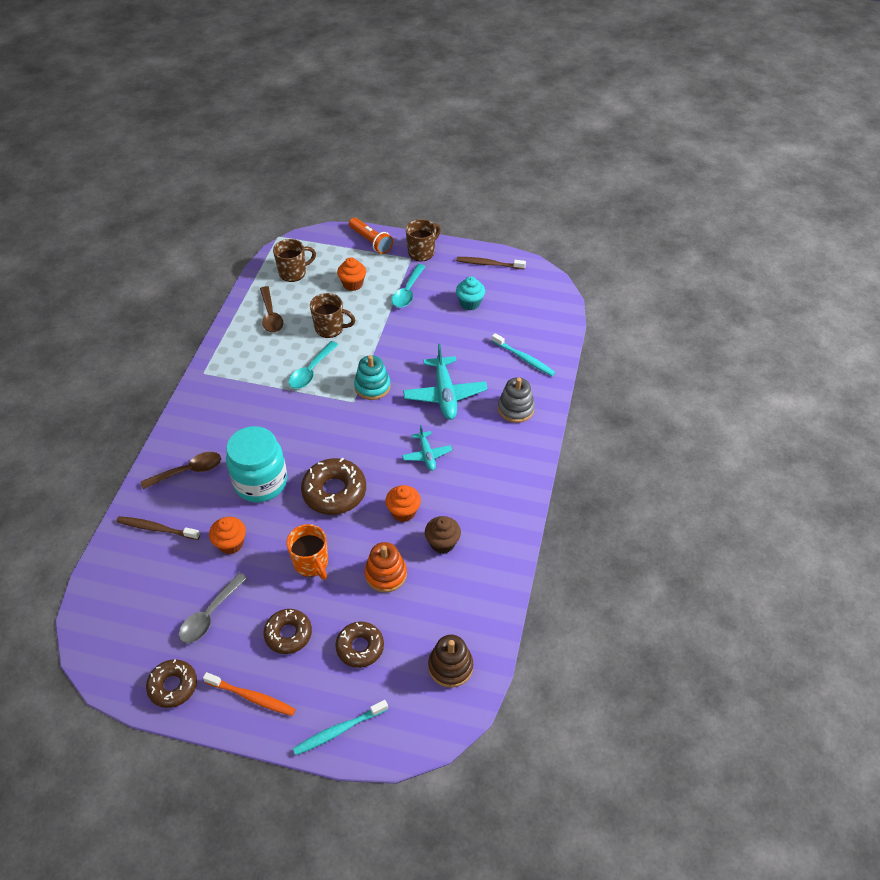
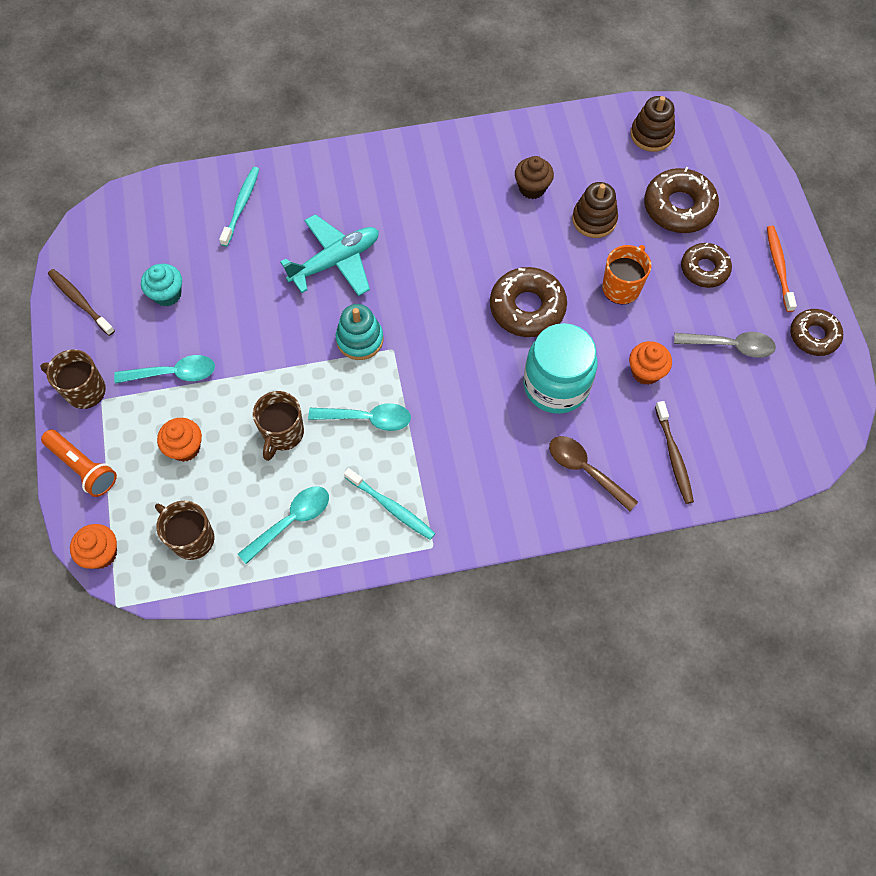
camera: 115 degrees left, 15 degrees up
(271, 316) = (291, 521): brown spoon -> turquoise spoon
(330, 328) = (283, 434): brown mug -> brown mug turned 150 degrees counterclockwise
(339, 730) = (759, 189): turquoise toothbrush -> turquoise toothbrush (391, 507)
(360, 647) = (679, 207): brown donut -> brown donut, size x1.51
(371, 241) = (83, 467): orange flashlight -> orange flashlight turned 105 degrees clockwise
(386, 574) = (594, 219): orange stacking toy -> brown stacking toy
(403, 512) = (515, 235): orange cupcake -> orange cupcake (101, 553)
(427, 455) = (431, 244): turquoise plane -> none
(488, 264) = (80, 301): brown toothbrush -> brown toothbrush turned 150 degrees clockwise
(515, 409) = (324, 188): grey stacking toy -> none

